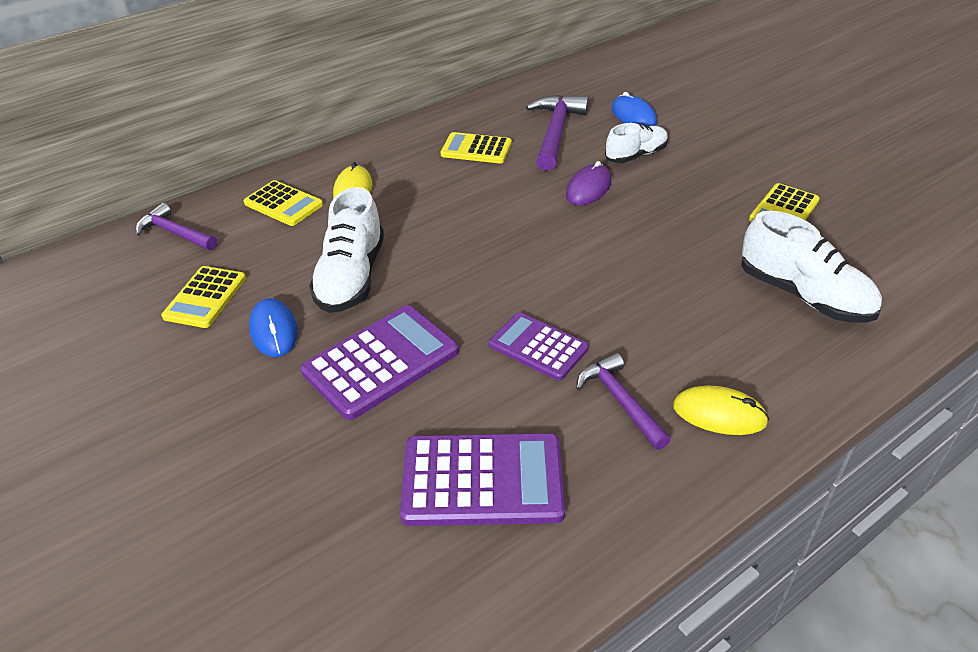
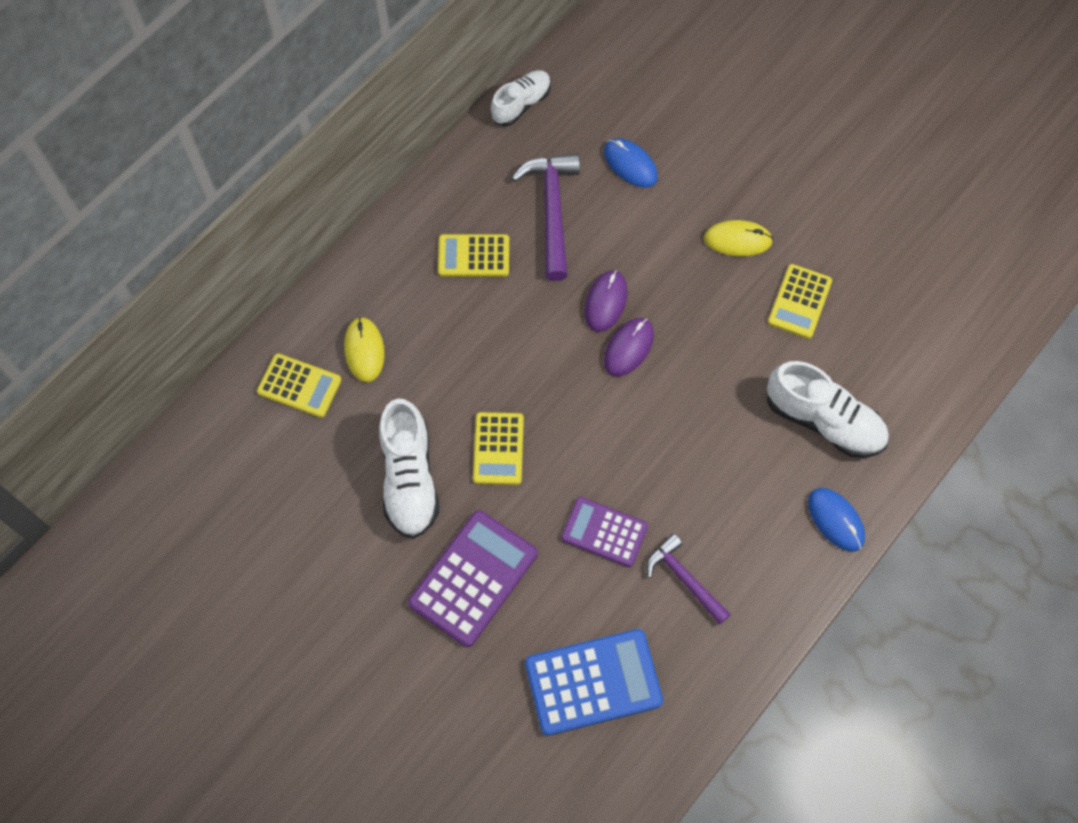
camera: 15 degrees left, 25 degrees up
(175, 233) = (206, 451): purple hammer -> none
(205, 297) = (280, 534): yellow calculator -> yellow calculator (498, 449)
(274, 330) = (363, 562): blue mouse -> blue mouse (835, 520)
(482, 480) = (593, 682): purple calculator -> blue calculator
(603, 219) = (628, 348): none -> purple mouse
(636, 155) = (644, 237): white shoe -> white shoe (521, 104)
(719, 414) = (764, 575): yellow mouse -> yellow mouse (737, 240)

